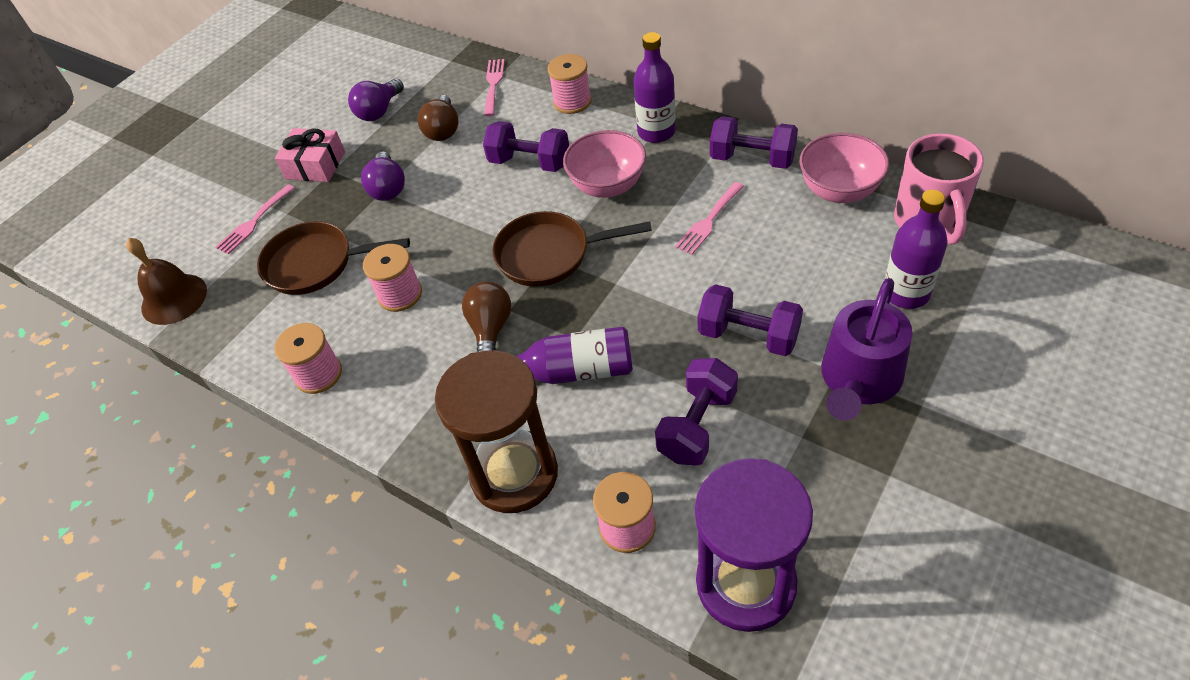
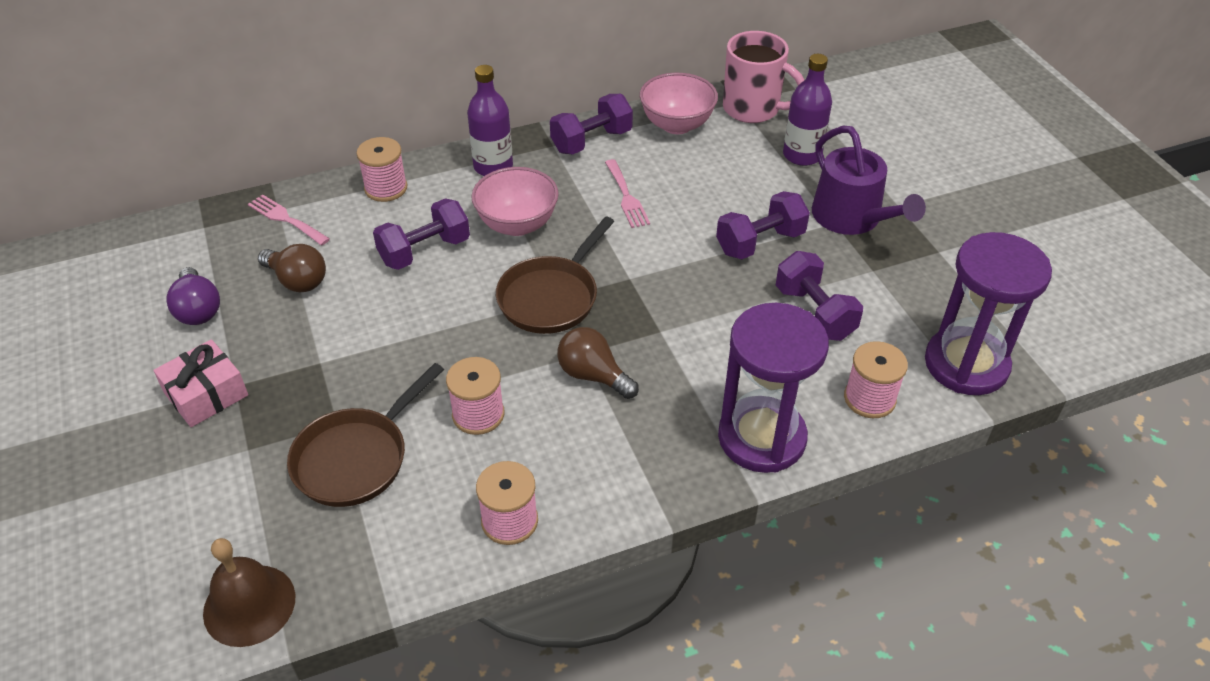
camera: 60 degrees left, 5 degrees down
(254, 222) = (222, 482): pink fork -> none
(388, 188) = (323, 356): purple light bulb -> none
(514, 474) = (761, 438): brown hourglass -> purple hourglass
(574, 371) = (694, 349): purple bottle -> none

